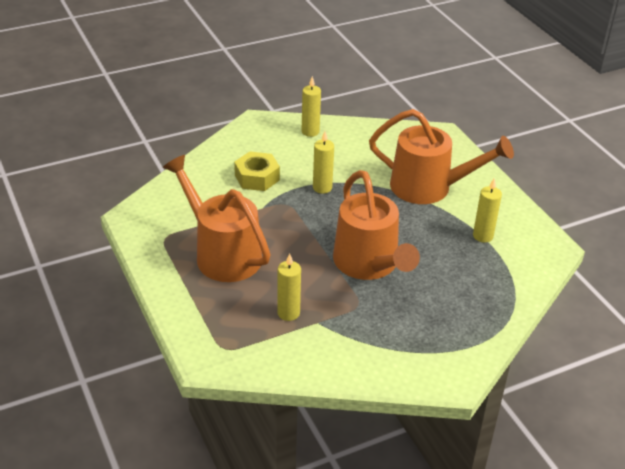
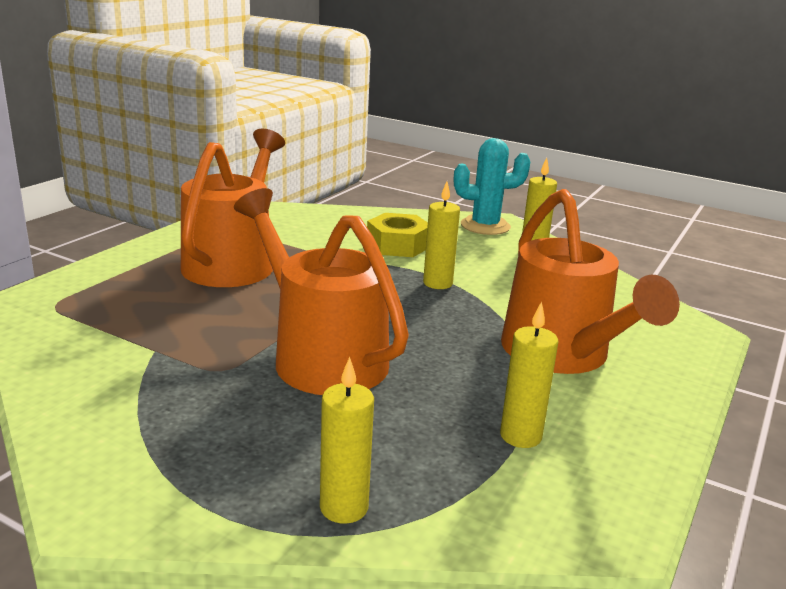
camera: 55 degrees right, 15 degrees down
(259, 130) = (485, 226): none -> turquoise cactus
(288, 313) = (156, 326): yellow candle -> yellow candle (344, 507)
(370, 265) = (320, 355): orange watering can -> orange watering can turned 105 degrees clockwise

